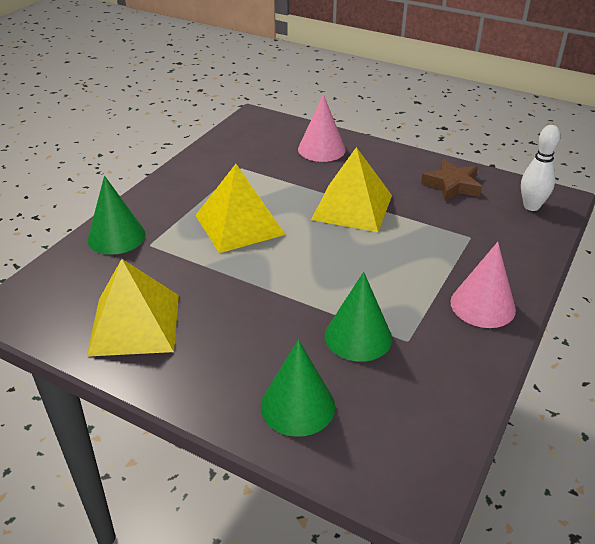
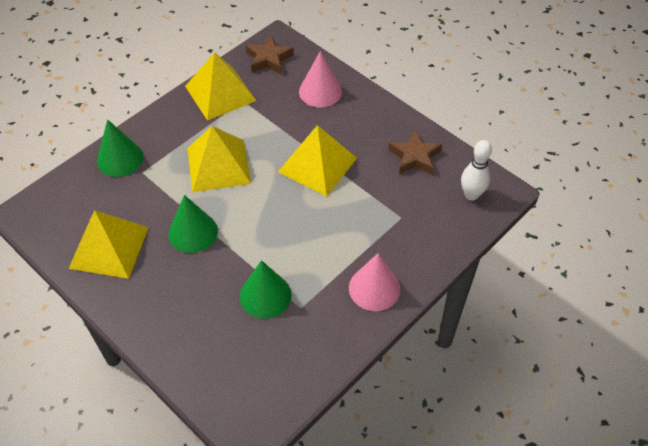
camera: 15 degrees right, 15 degrees up
(212, 165) = (220, 93): none -> yellow pyramid
(253, 132) = (269, 59): none -> brown star
(297, 406) = (198, 344): green cone -> green cone (193, 232)

